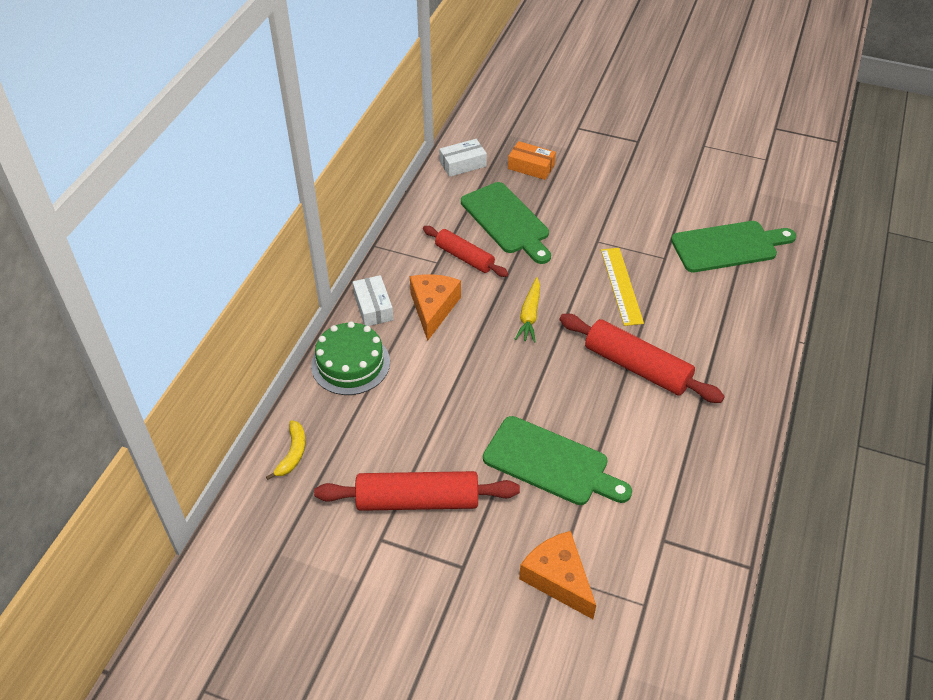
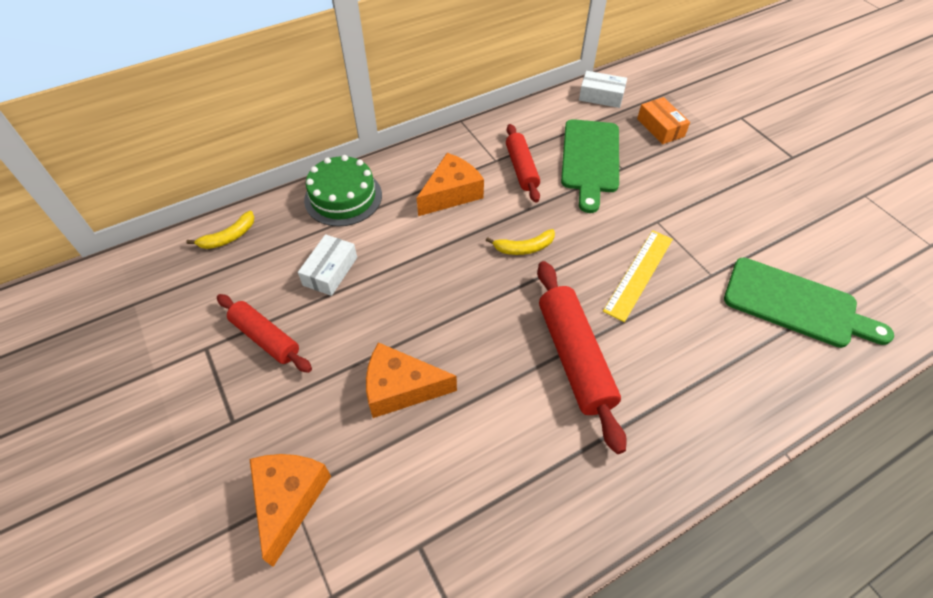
camera: 40 degrees right, 5 degrees up
(373, 307) = (408, 165): white box -> white box (330, 271)
(417, 500) = (265, 338): red rolling pin -> red rolling pin, size x0.64
(529, 315) = (524, 248): yellow carrot -> yellow banana
(551, 463) = (401, 388): green cutting board -> orange cheese

